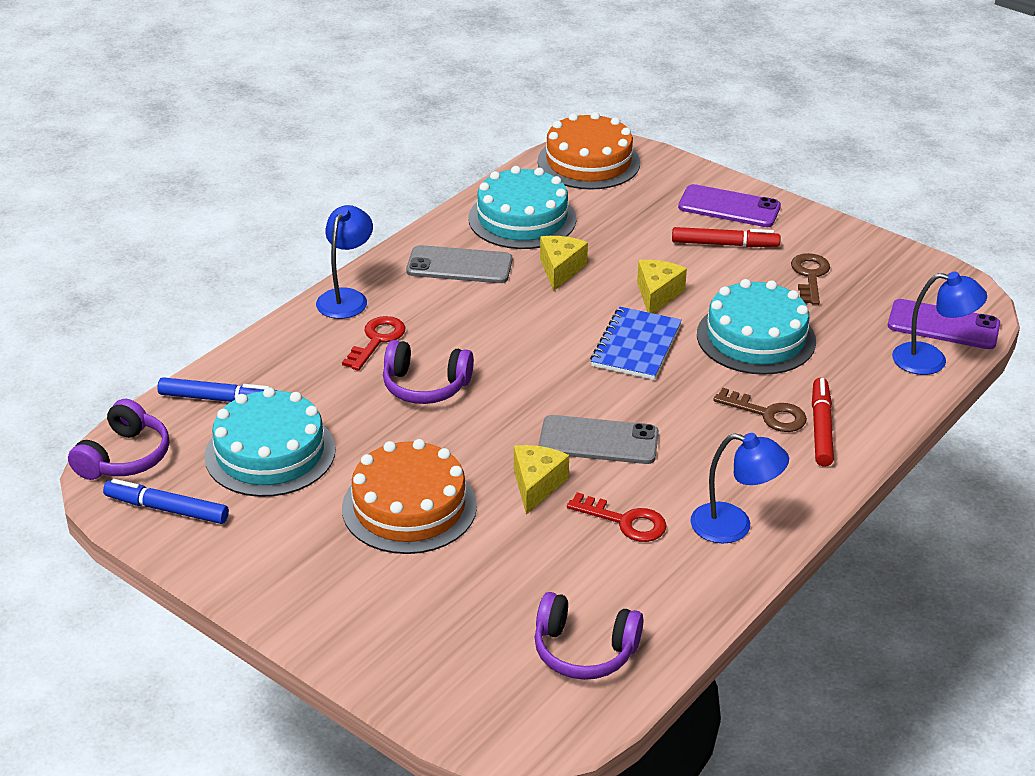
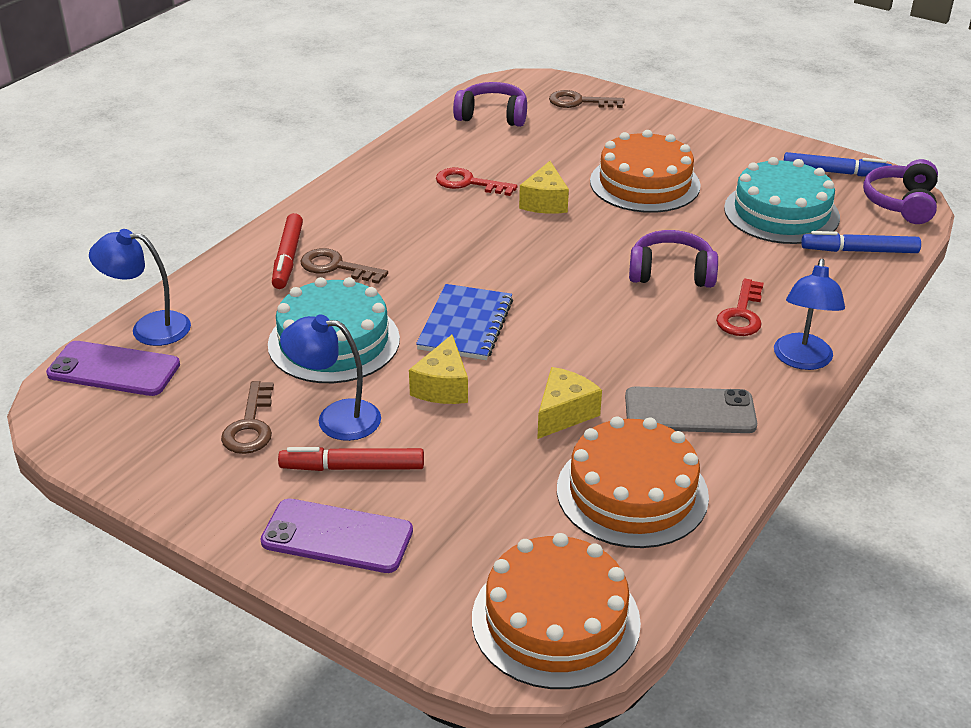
camera: 175 degrees right, 0 degrees up
(449, 675) = (579, 102): none -> brown key
(522, 219) = (632, 492): turquoise cake -> orange cake
(560, 270) = (564, 413): yellow cheese -> yellow cheese turned 150 degrees counterclockwise
(598, 440) = (496, 237): grey phone -> none
(733, 526) = (380, 184): blue lamp -> blue lamp (336, 418)

